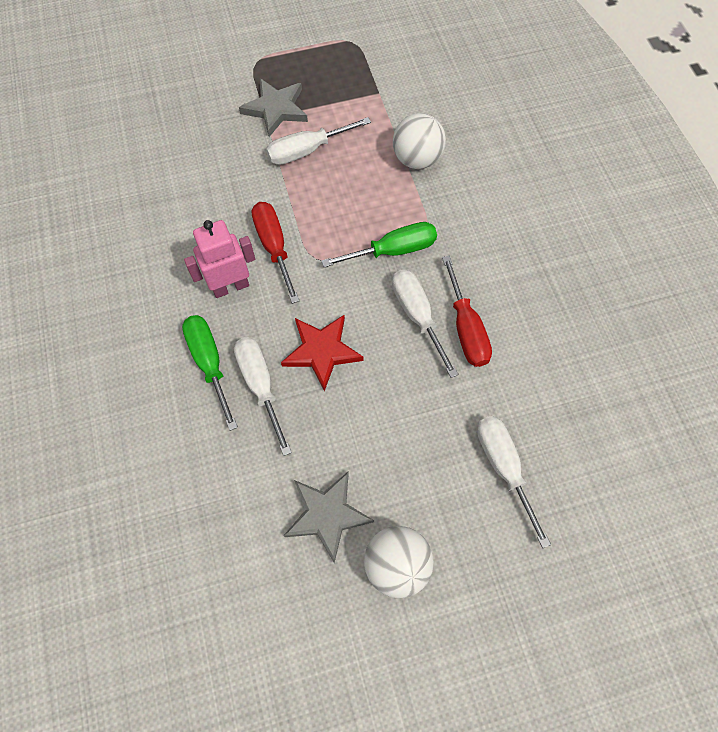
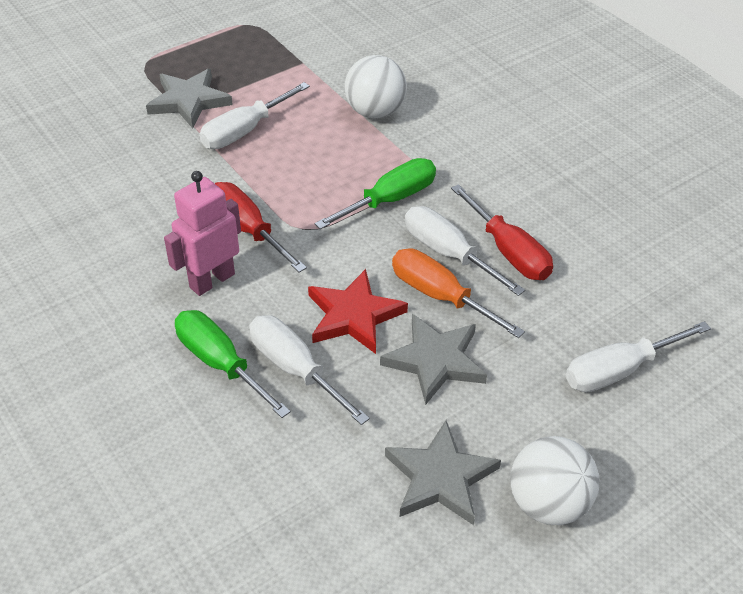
camera: 20 degrees left, 20 degrees down
(366, 412) = (435, 361): none -> grey star
(394, 354) = (440, 296): none -> orange screwdriver
(503, 467) = (619, 370): white screwdriver -> white screwdriver turned 75 degrees counterclockwise

